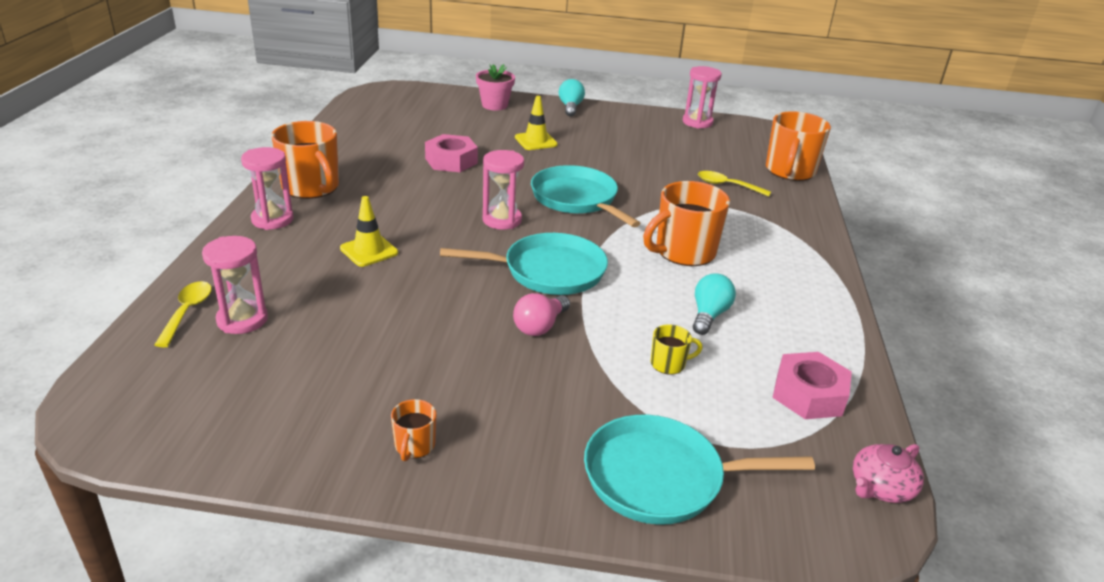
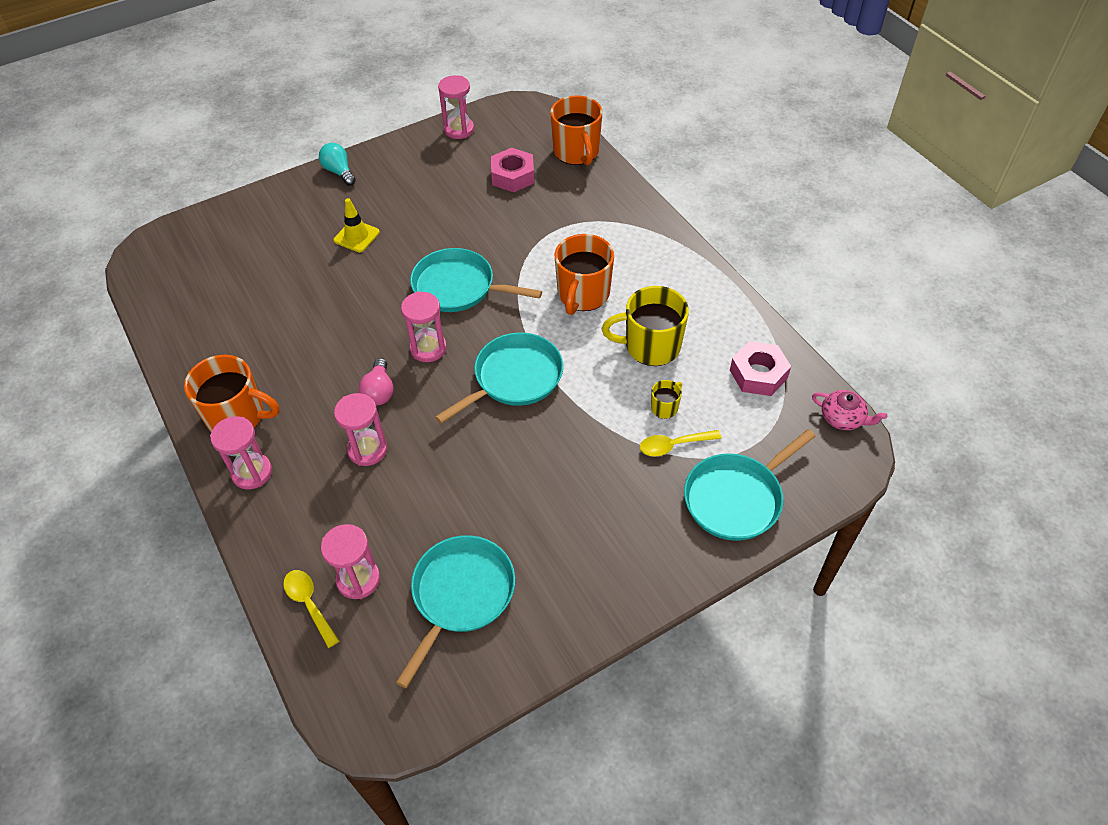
camera: 35 degrees left, 20 degrees up
(300, 379) = (461, 594): none -> turquoise pan
(369, 251) = (367, 450): yellow traffic cone -> pink hourglass
(414, 446) = (587, 585): orange mug -> none
(451, 161) = (315, 306): pink nut -> pink nut (513, 176)
(494, 105) = (271, 209): pink flower pot -> none
(540, 326) = (560, 433): pink light bulb -> pink light bulb (379, 391)
(709, 315) = (650, 346): turquoise light bulb -> yellow mug
(727, 185) = (548, 199): yellow spoon -> yellow spoon (673, 445)
(880, 487) = (843, 418): pink teapot -> pink teapot turned 75 degrees counterclockwise

